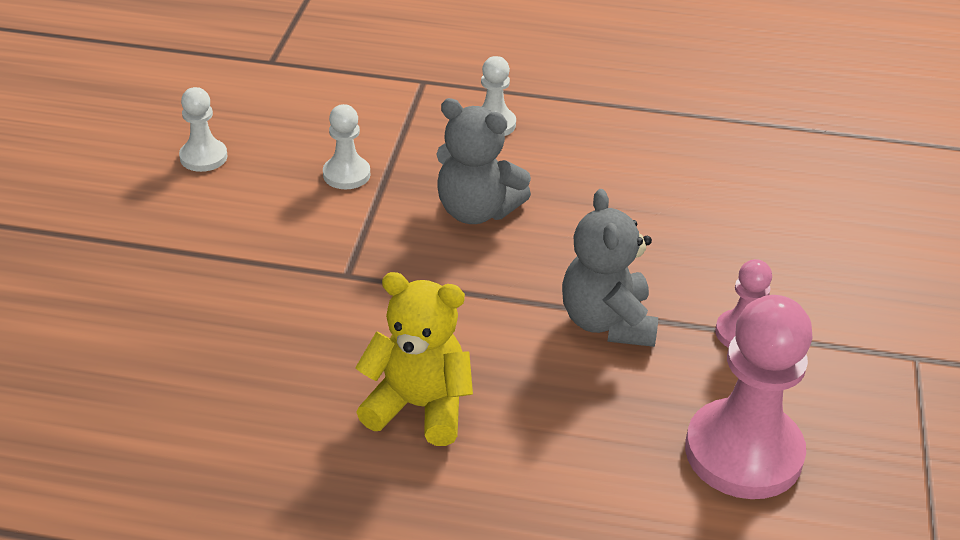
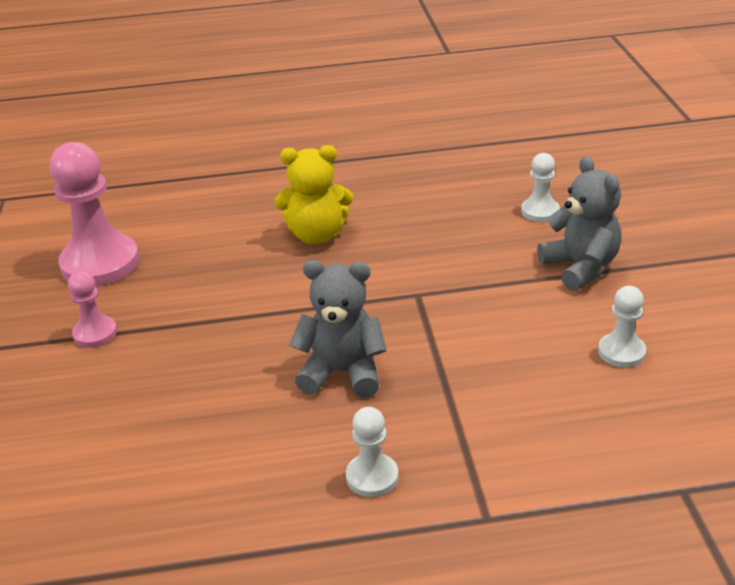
camera: 165 degrees right, 5 degrees down
(346, 174) = (481, 373): white pawn -> white pawn (540, 211)
(607, 322) = (203, 314): grey teddy bear -> grey teddy bear (580, 268)

